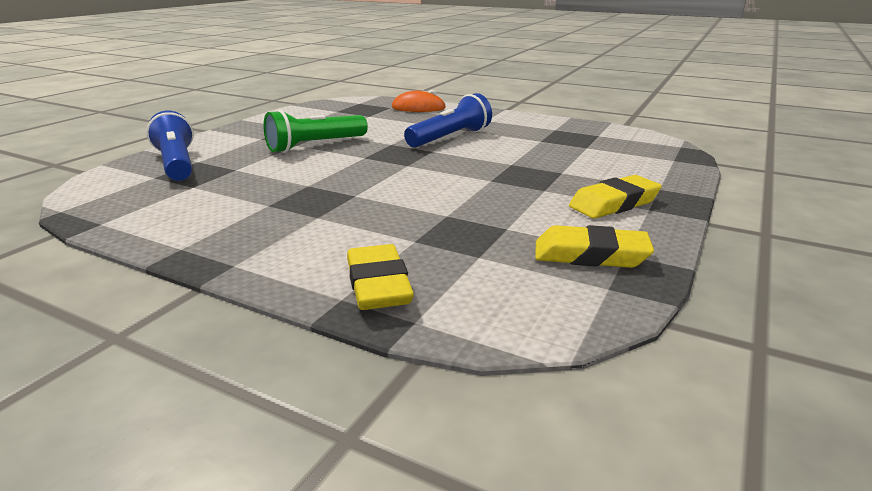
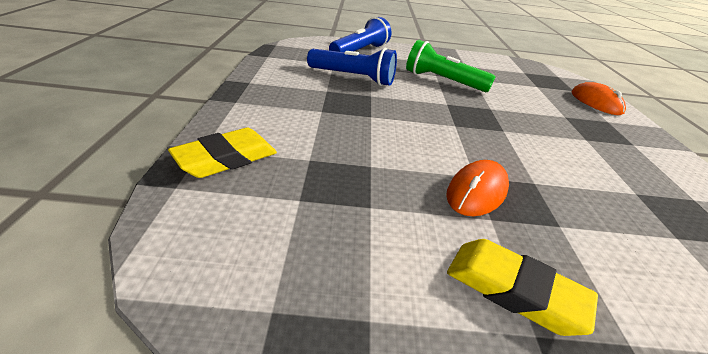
camera: 60 degrees right, 10 degrees up
(450, 138) = (548, 133): blue flashlight -> blue flashlight (353, 78)
(511, 185) = (476, 191): none -> orange mouse
(590, 255) = (345, 283): yellow eraser -> none

